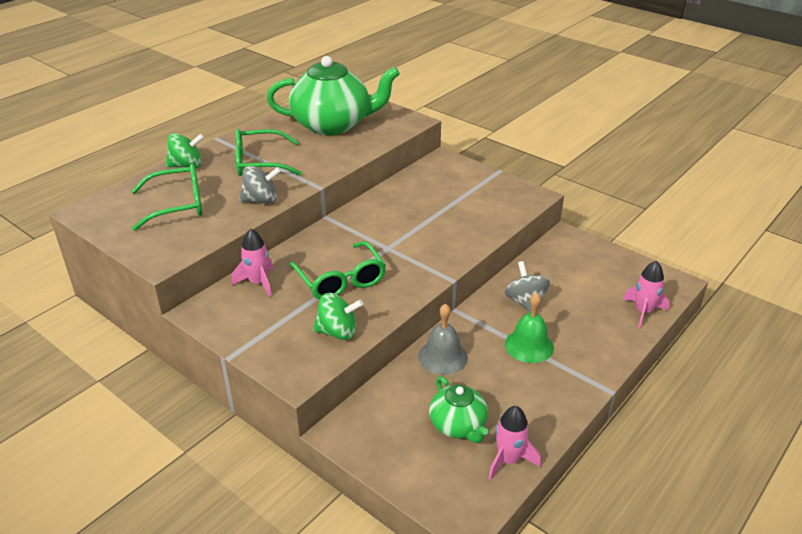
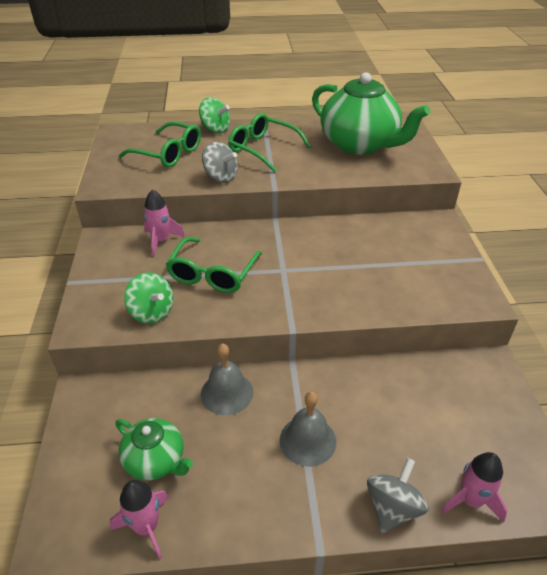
camera: 45 degrees right, 5 degrees up
(458, 425) = (156, 460): green teapot -> green teapot turned 75 degrees counterclockwise
(525, 302) = (361, 398): grey spinning top -> grey spinning top (392, 508)
(529, 345) = (308, 440): green bell -> grey bell

